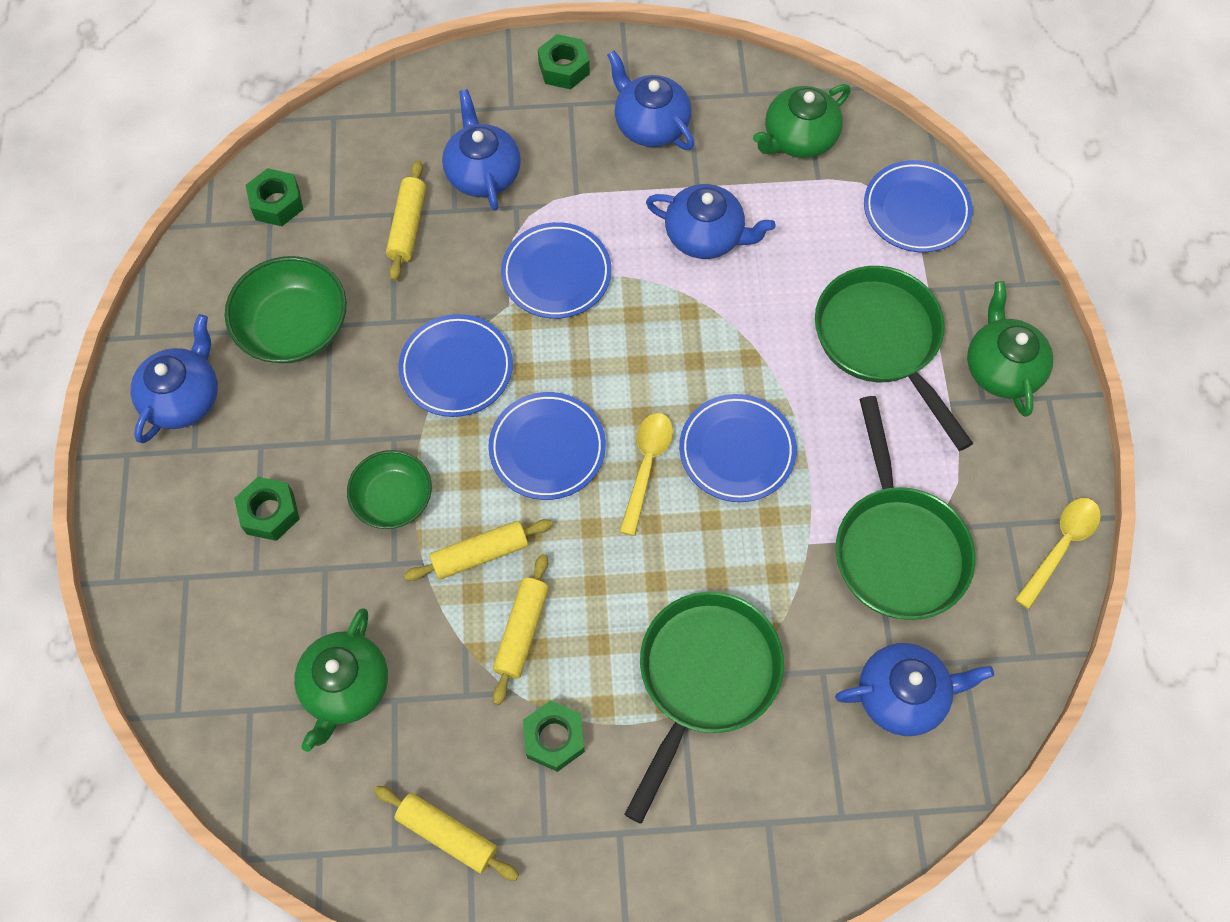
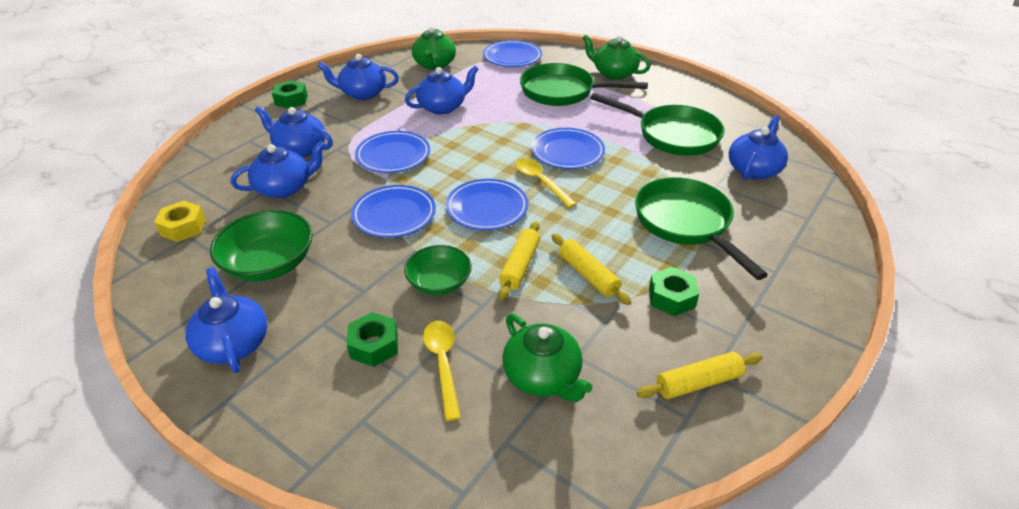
camera: 50 degrees left, 25 degrees down
(277, 203) = (183, 227): green nut -> yellow nut
(408, 226) = (285, 188): yellow rolling pin -> blue teapot
(1060, 547) = (716, 99): yellow spoon -> yellow spoon (443, 364)

